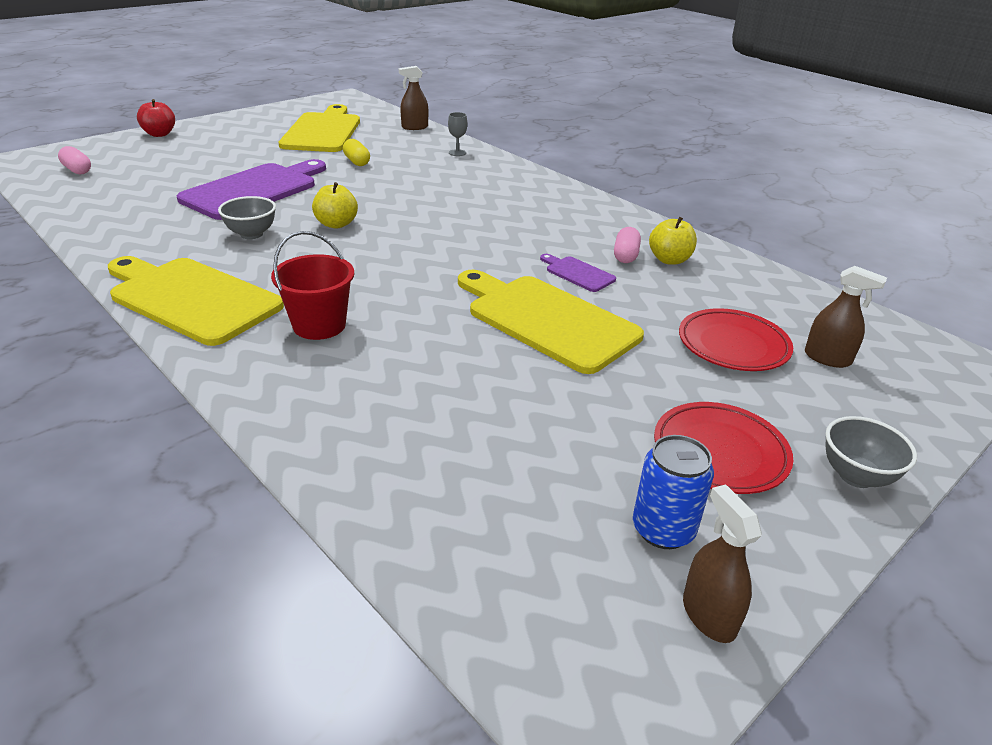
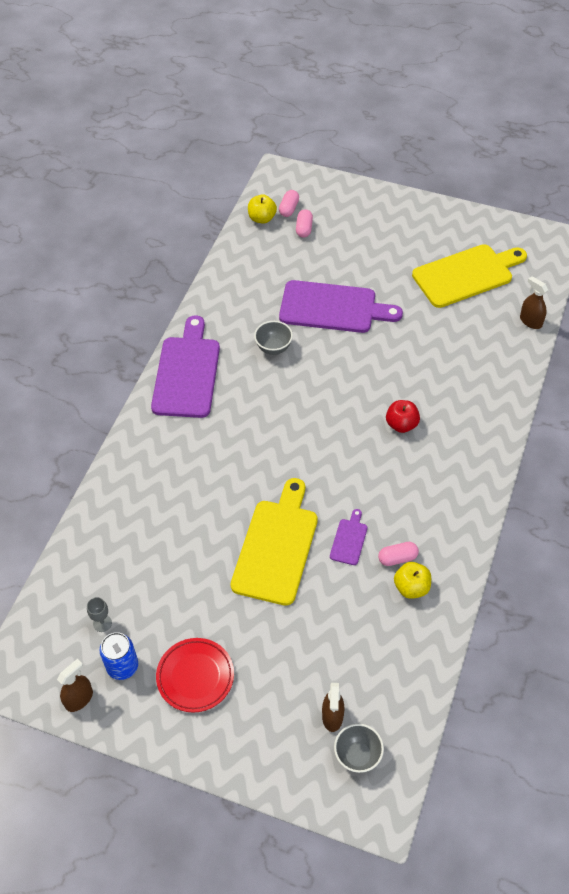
camera: 65 degrees right, 20 degrees up
(121, 172) = (304, 229): none -> pink capsule
(159, 134) = (376, 199): red apple -> red apple (401, 424)
(190, 298) = (187, 373): yellow cutting board -> purple cutting board
(319, 325) = (199, 443): red bucket -> none
(336, 224) = (319, 379): yellow apple -> yellow apple (262, 218)
(357, 162) = (427, 329): yellow capsule -> none
(457, 153) = (500, 376): grey goblet -> grey goblet (102, 623)
(733, 345) = (313, 657): red plate -> none
(856, 476) = (212, 748): grey bowl -> grey bowl (357, 756)

